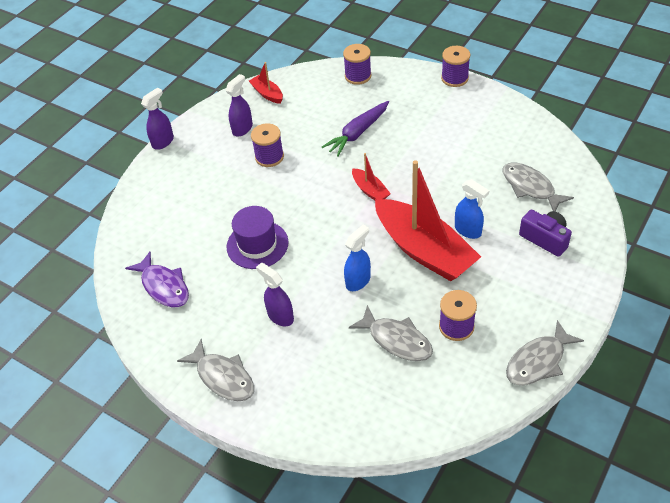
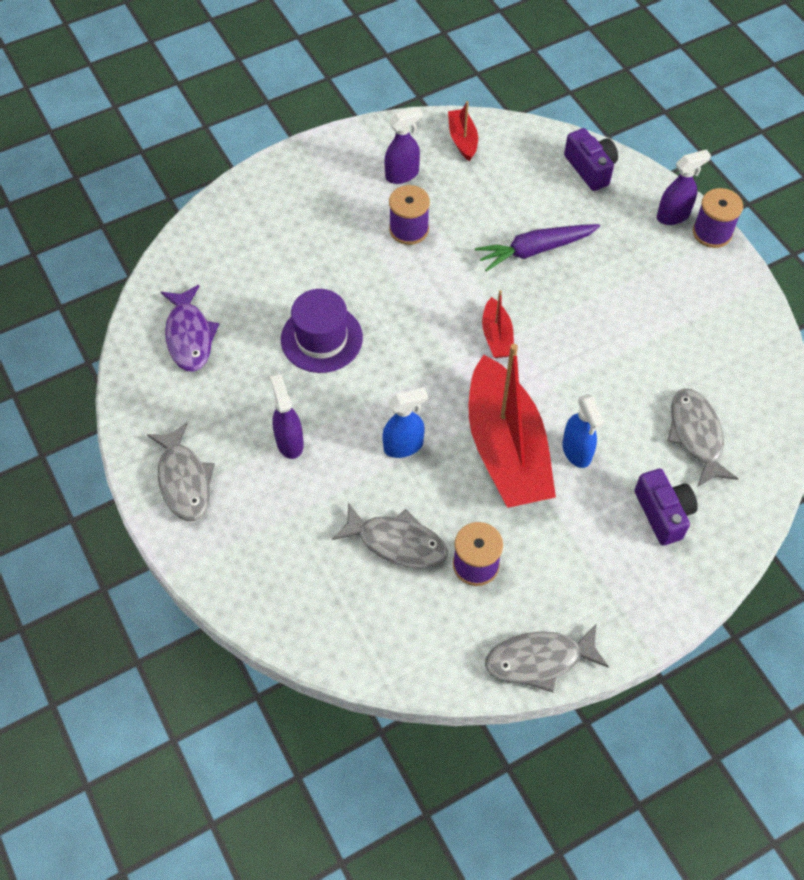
camera: 25 degrees right, 10 degrees up
(163, 142) = (301, 147): purple spray bottle -> purple spray bottle (673, 215)
(358, 76) = (590, 168): purple spool -> purple camera
(396, 340) = (397, 542): grey fish -> grey fish turned 45 degrees counterclockwise

